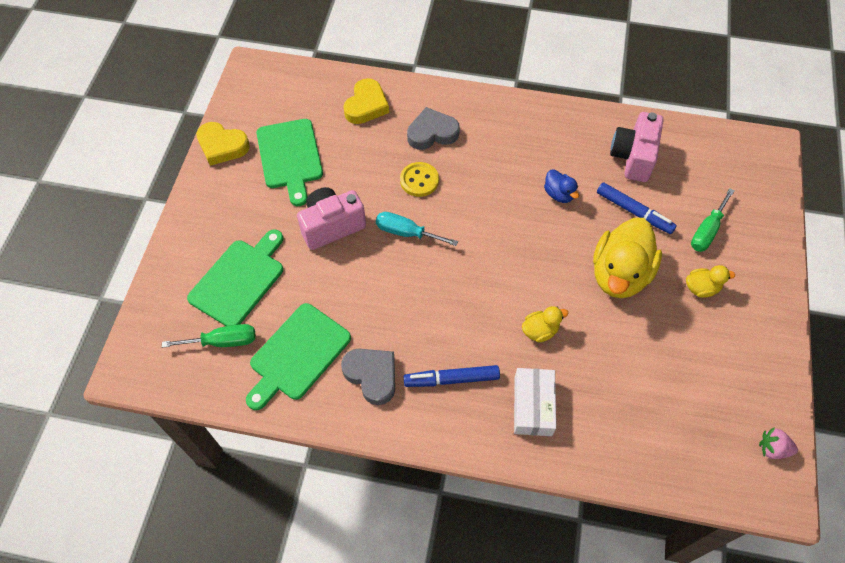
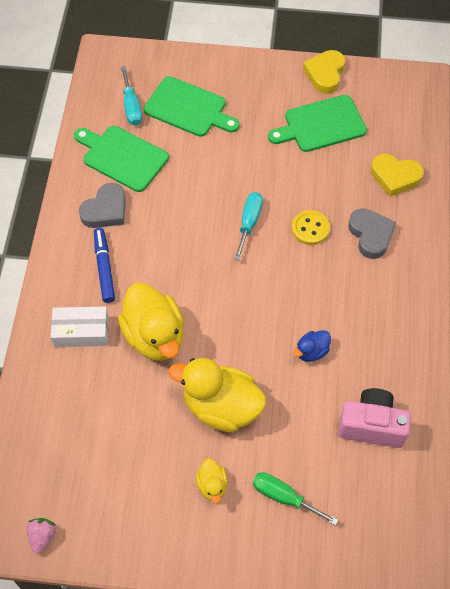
camera: 85 degrees right, 0 degrees up
(223, 341) = (131, 107): green screwdriver -> turquoise screwdriver
(331, 226) = (249, 165): pink camera -> none
(540, 331) = (154, 336): yellow duck -> yellow duck, size x2.13
(634, 212) = (299, 424): blue marker -> none

